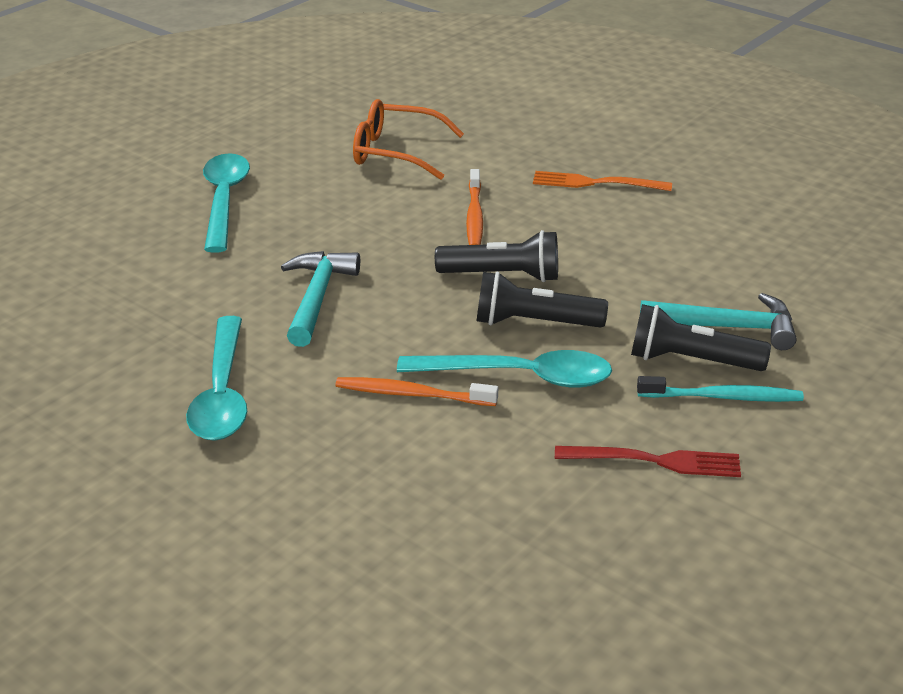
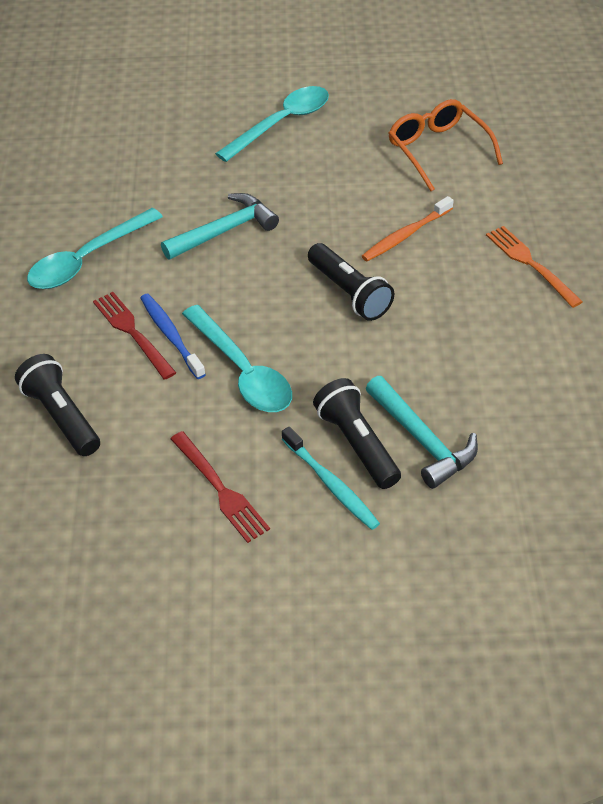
camera: 50 degrees right, 15 degrees up
(373, 415) = (132, 333): none -> red fork
(412, 394) = (171, 335): orange toothbrush -> blue toothbrush
(534, 323) = (311, 341): black flashlight -> black flashlight (62, 416)

